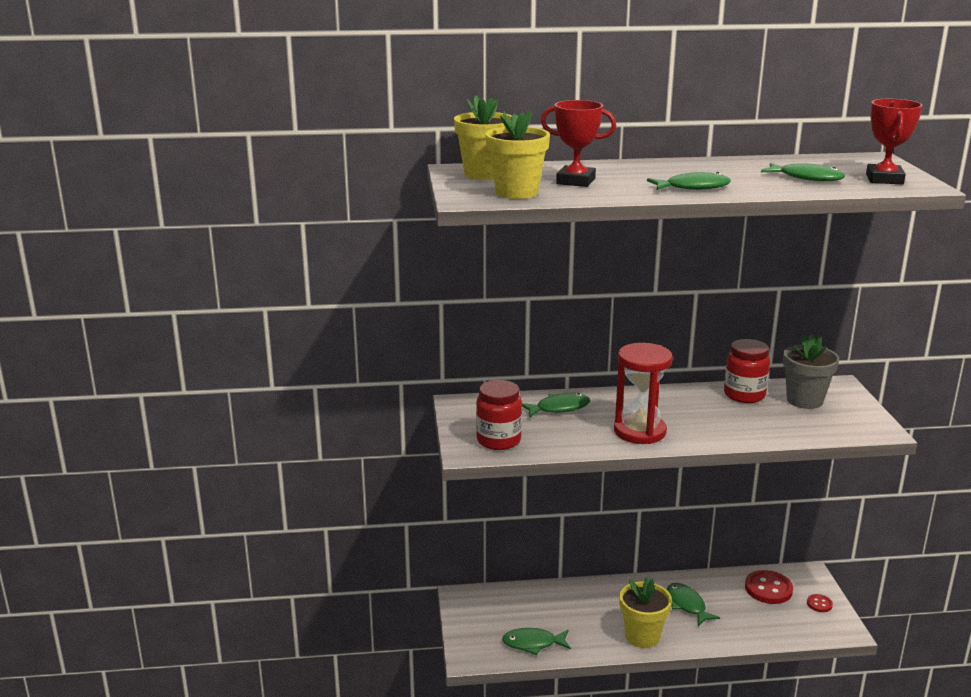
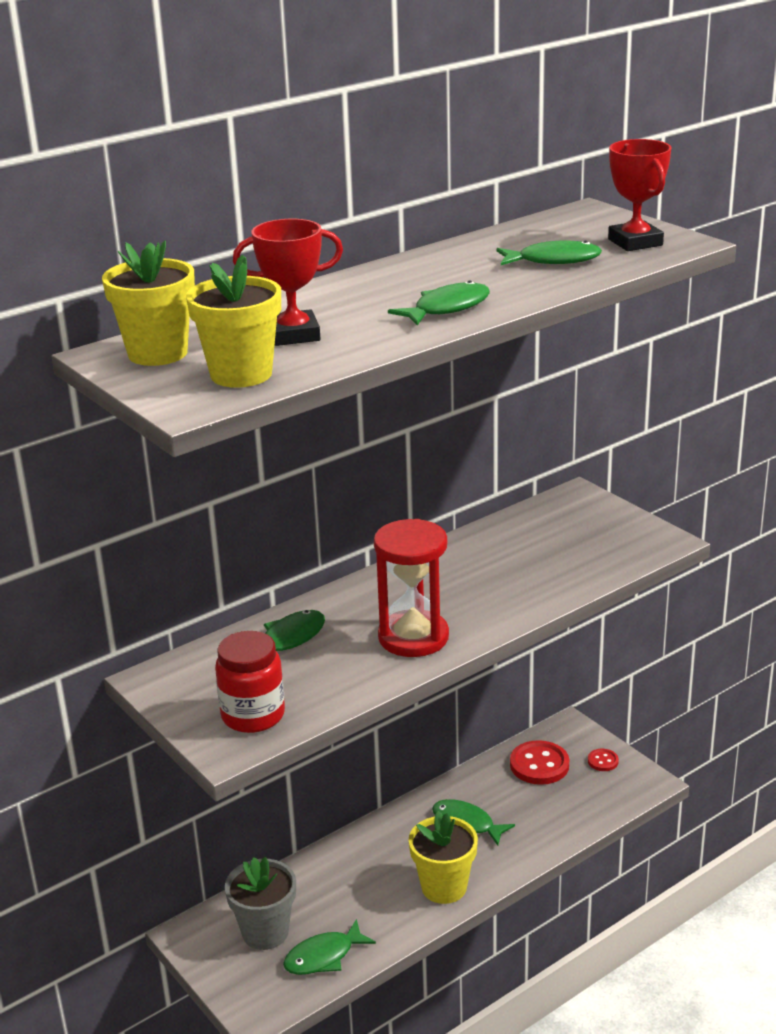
camera: 30 degrees left, 5 degrees up
(744, 395) = (489, 544): red jar -> none
(804, 400) = (558, 528): grey flower pot -> grey flower pot (265, 932)

